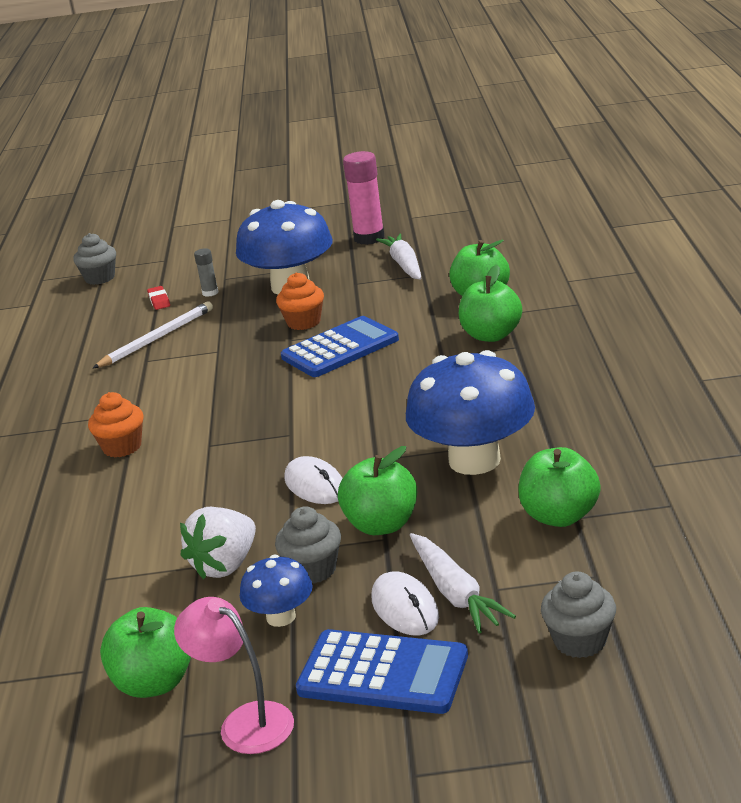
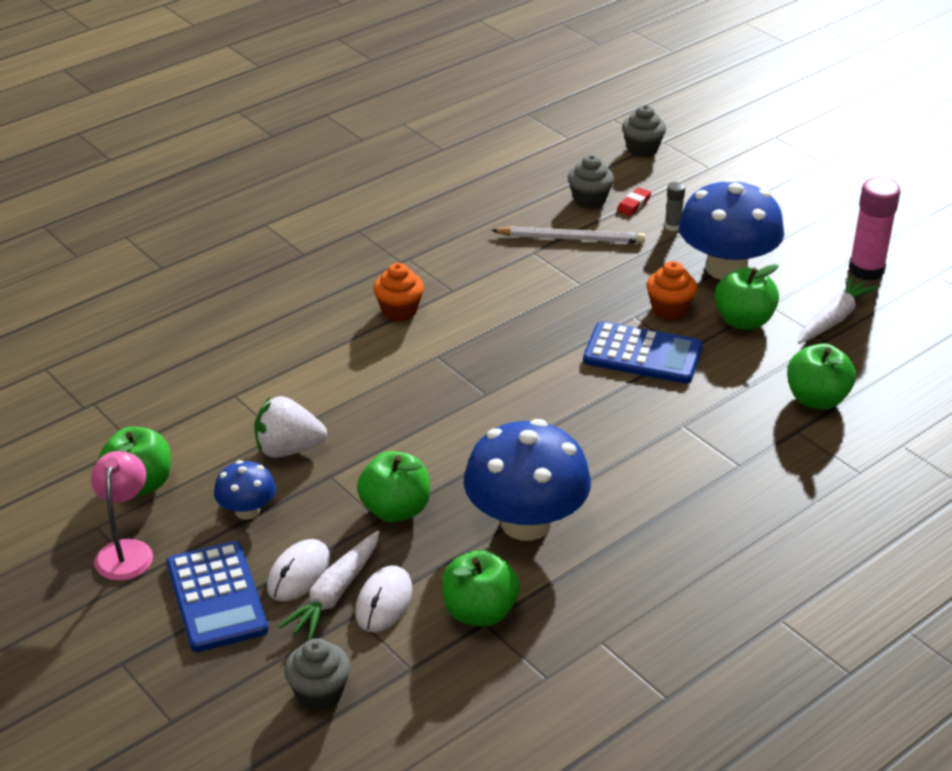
camera: 50 degrees right, 10 degrees up
(313, 570) = (313, 499): grey cupcake -> grey cupcake (589, 200)
(315, 485) = (423, 445): white mouse -> white mouse (384, 602)
(491, 335) = (746, 440): green apple -> green apple (743, 321)

